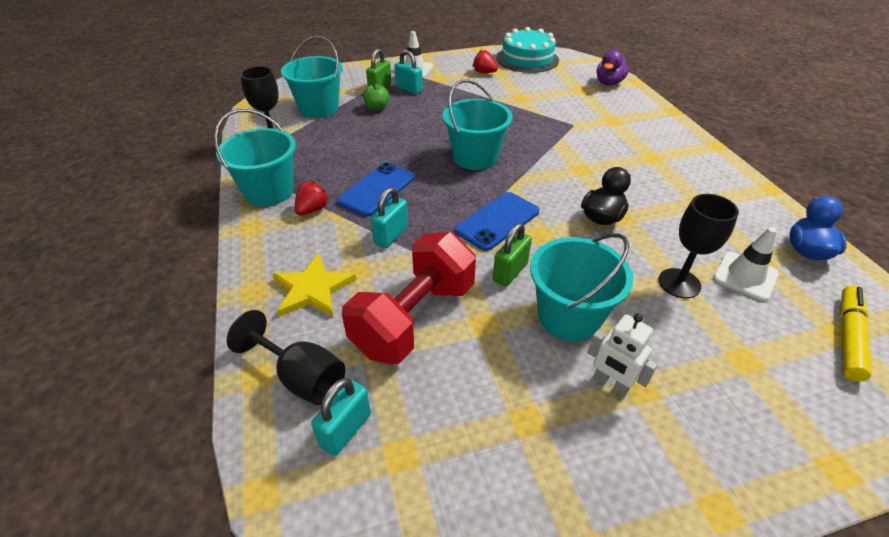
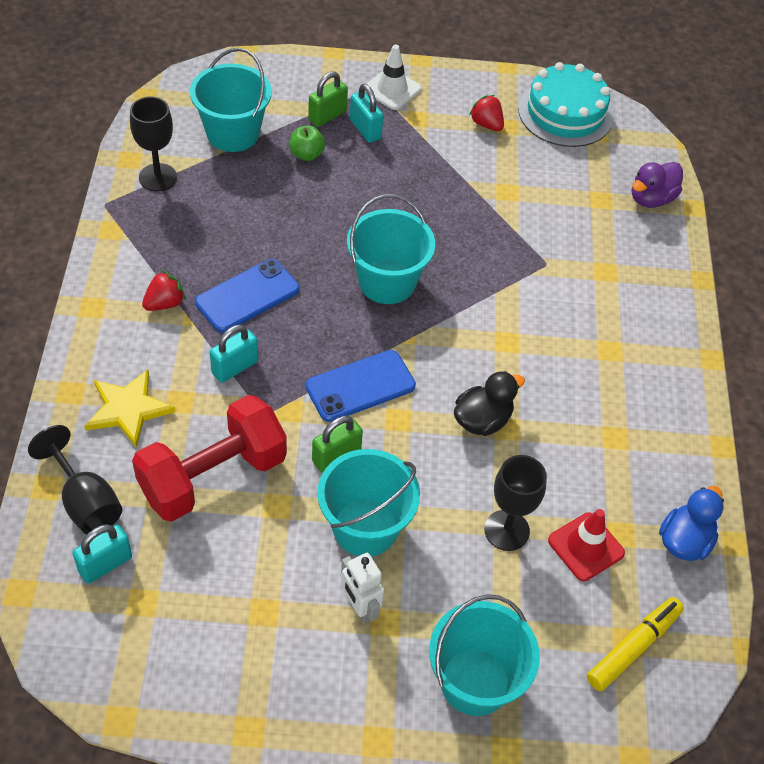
camera: 15 degrees right, 10 degrees up
(269, 191) = (126, 260): turquoise bucket -> turquoise bucket (475, 681)
(745, 276) = (586, 547): white traffic cone -> red traffic cone

